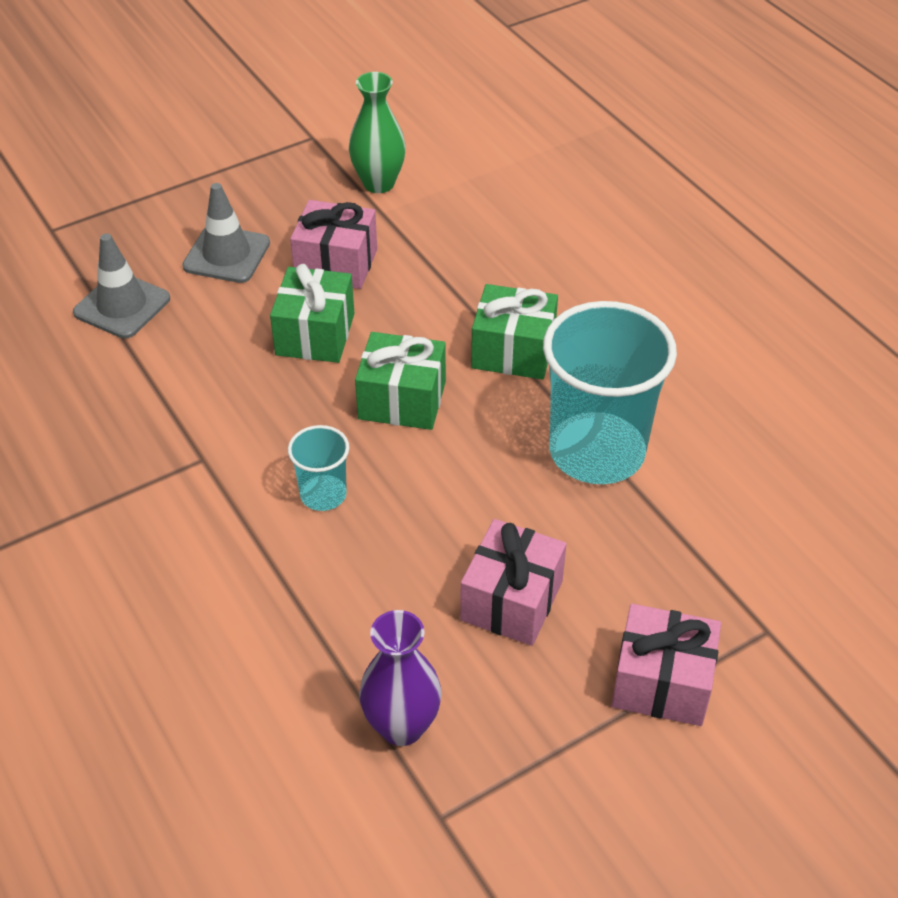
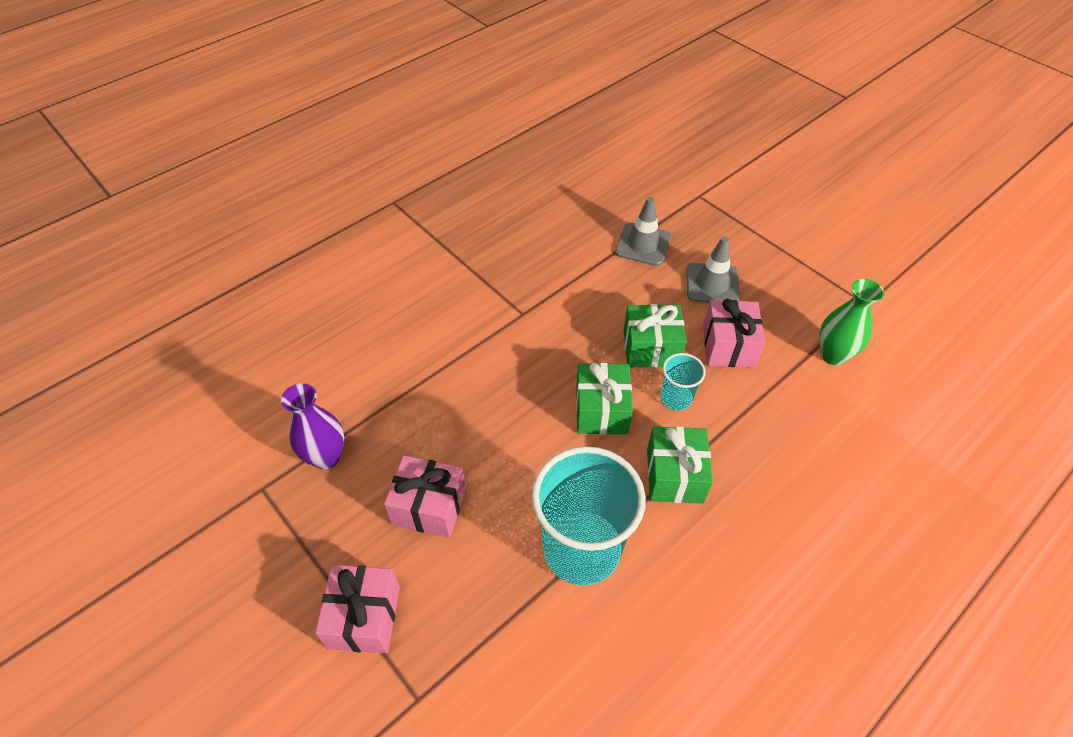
camera: 80 degrees right, 5 degrees up
(323, 494) = (505, 381): turquoise cup -> turquoise cup (676, 398)

